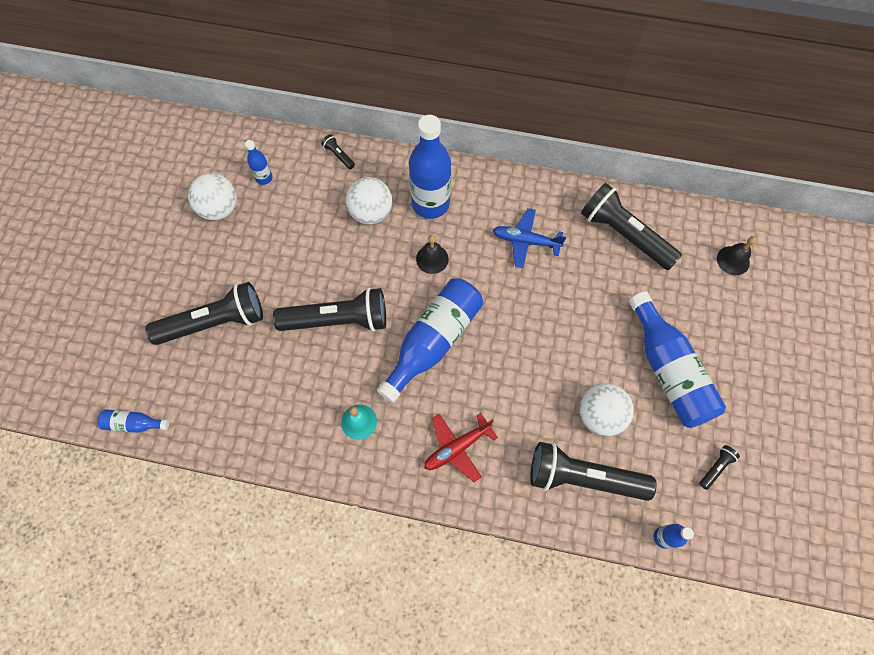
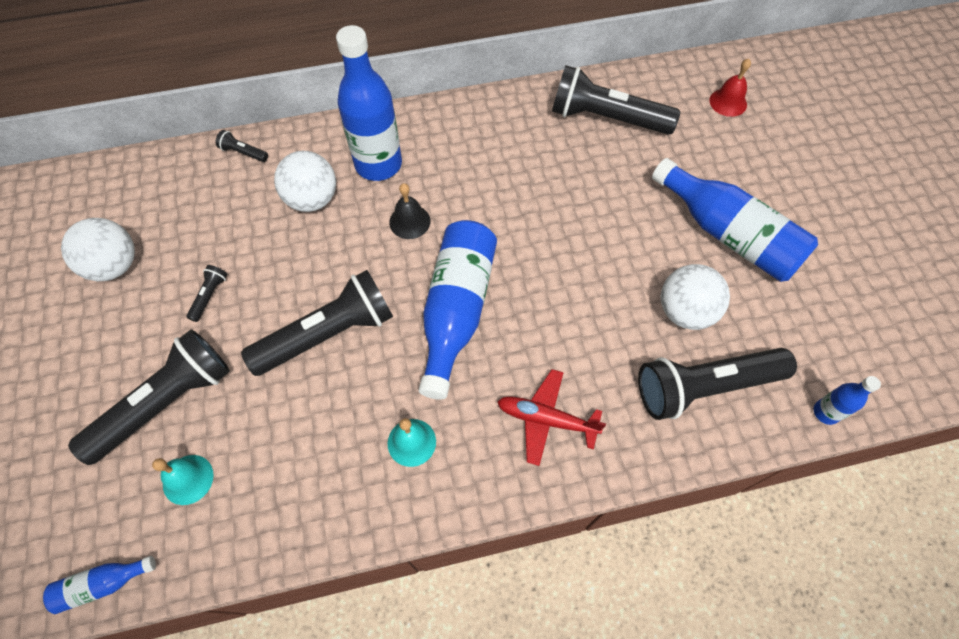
camera: 25 degrees left, 5 degrees down
(208, 380) = (188, 479): none -> turquoise bell
(264, 178) = (159, 210): blue bottle -> none
(457, 448) = (546, 419): red plane -> red plane turned 75 degrees clockwise
(525, 241) = (505, 163): blue plane -> none
(715, 468) = (833, 313): black flashlight -> black flashlight (209, 296)
(733, 260) = (728, 102): black bell -> red bell

